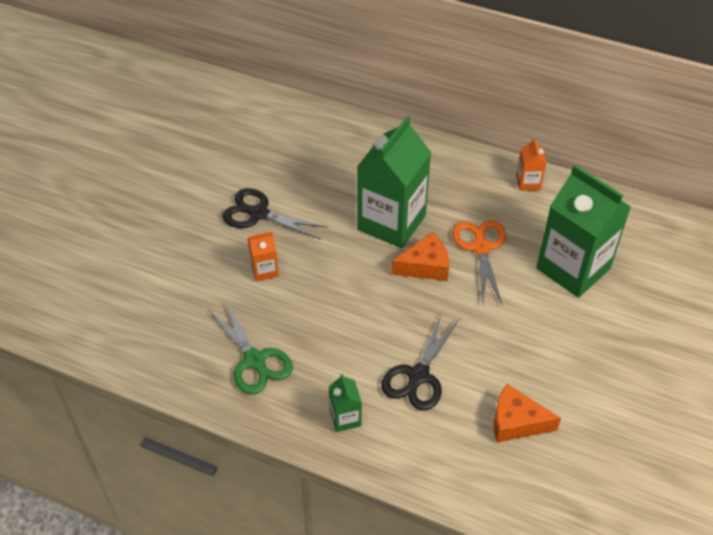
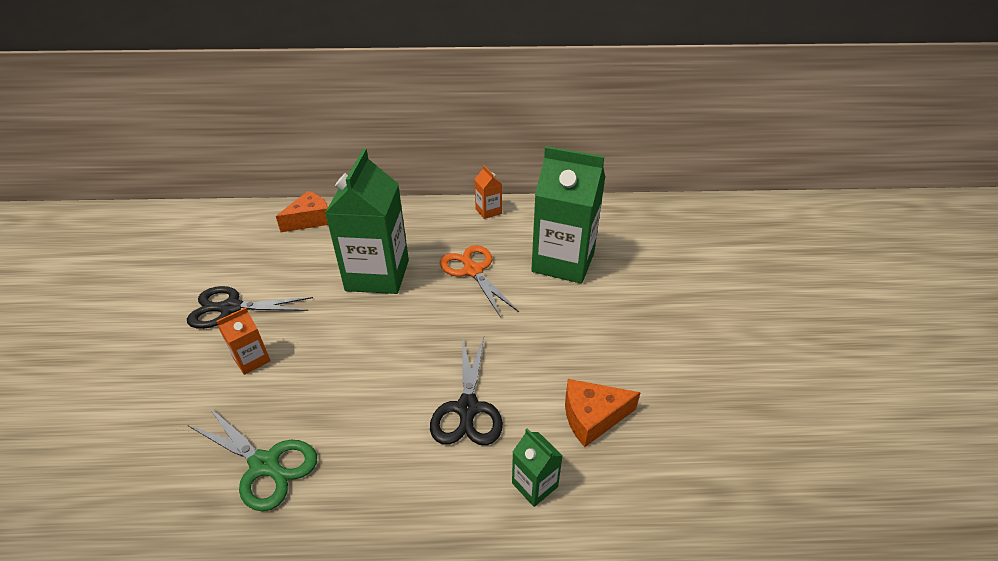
camera: 25 degrees left, 10 degrees down
(345, 418) = (403, 490): green carton -> green carton (534, 485)
(425, 266) = (427, 302): orange cheese -> orange cheese (310, 220)

